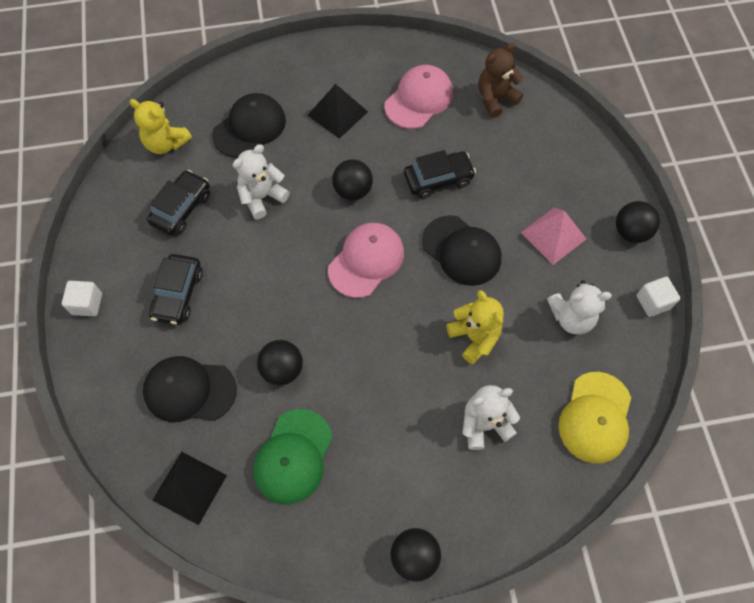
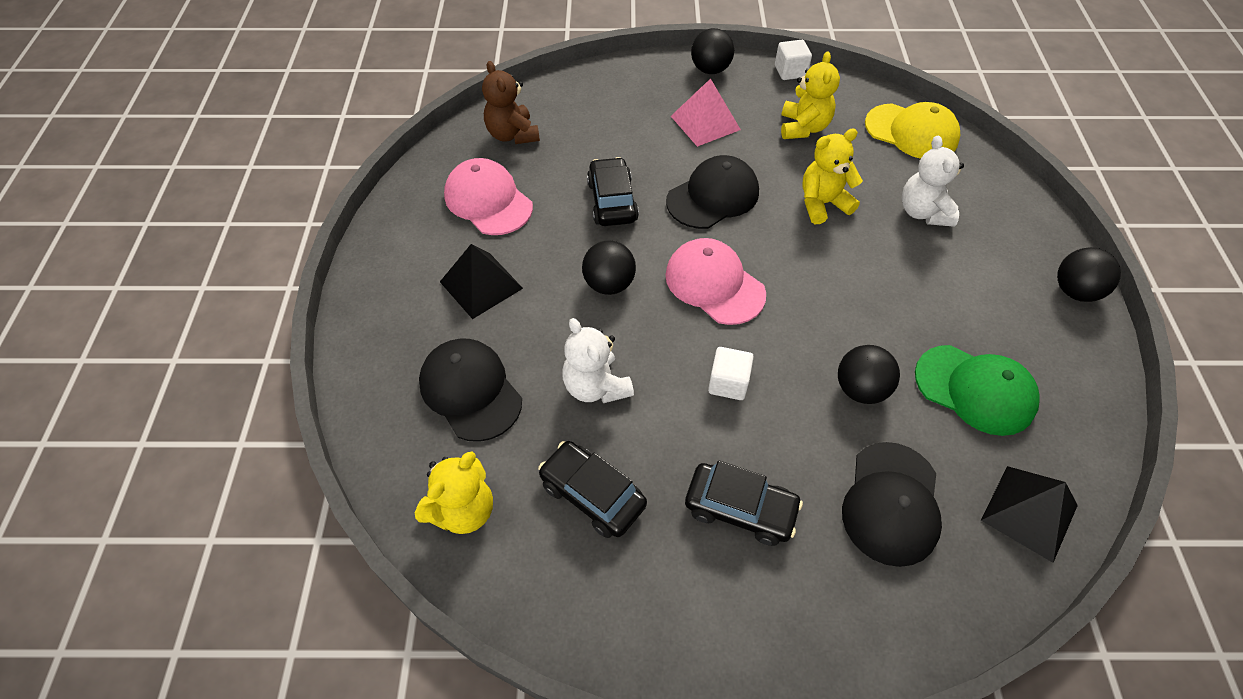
camera: 80 degrees left, 10 degrees down
(87, 304) = (744, 650): white cube -> white cube (728, 383)
(571, 317) = (803, 127): white teddy bear -> yellow teddy bear

